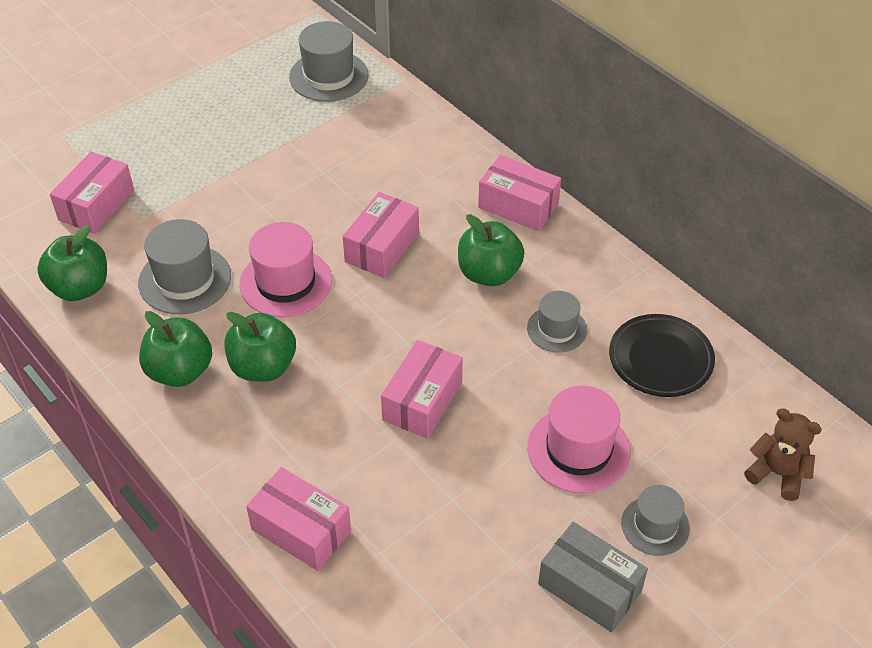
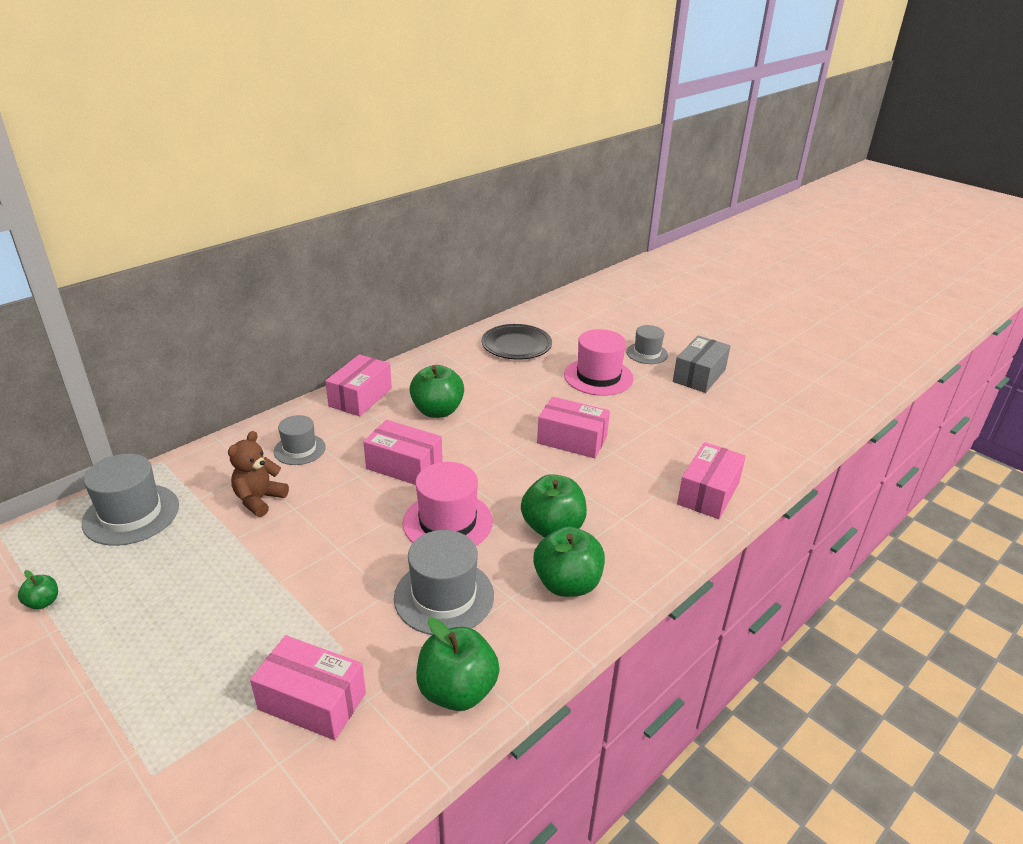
camera: 95 degrees left, 15 degrees down
(232, 54) = (43, 602): none -> green apple
(557, 329) = (493, 382): grey hat -> grey hat (299, 449)
(777, 474) = (597, 316): brown teddy bear -> brown teddy bear (259, 500)

